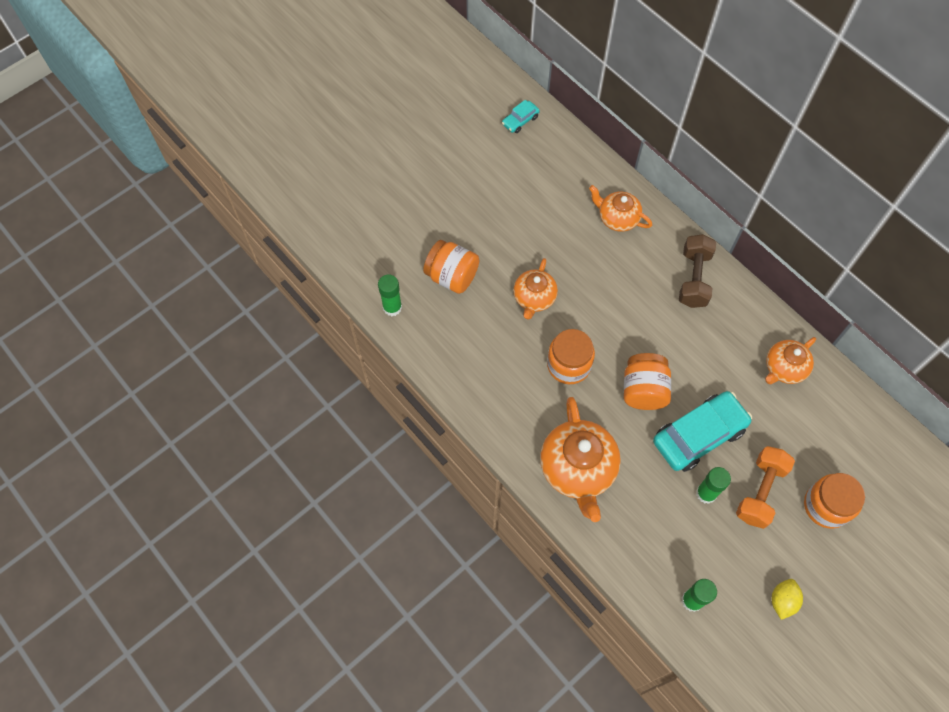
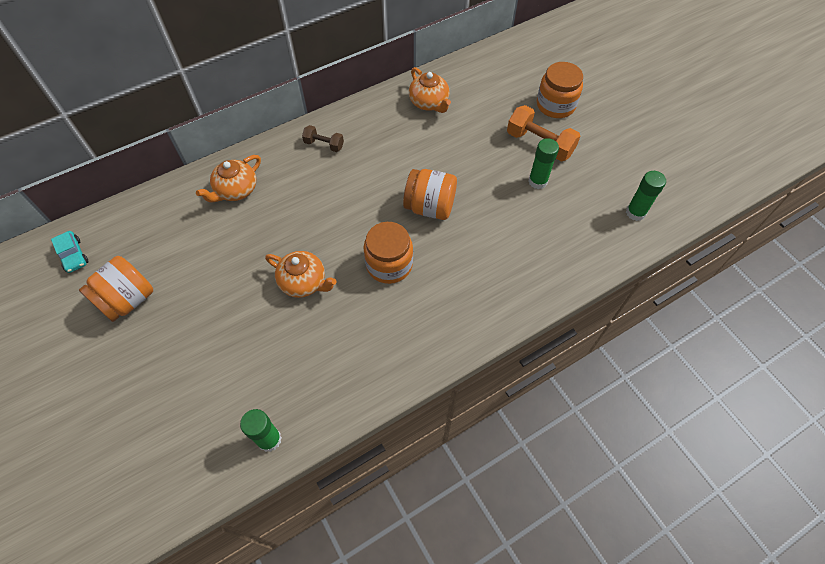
camera: 80 degrees left, 5 degrees down
(452, 276) = (249, 362): orange jar -> orange jar (128, 300)
(578, 469) = (503, 278): orange teapot -> none
(693, 279) = (324, 145): brown dumbbell -> brown dumbbell, size x0.57
(699, 435) = (482, 175): turquoise car -> none
(782, 601) = (635, 151): yellow lemon -> none

